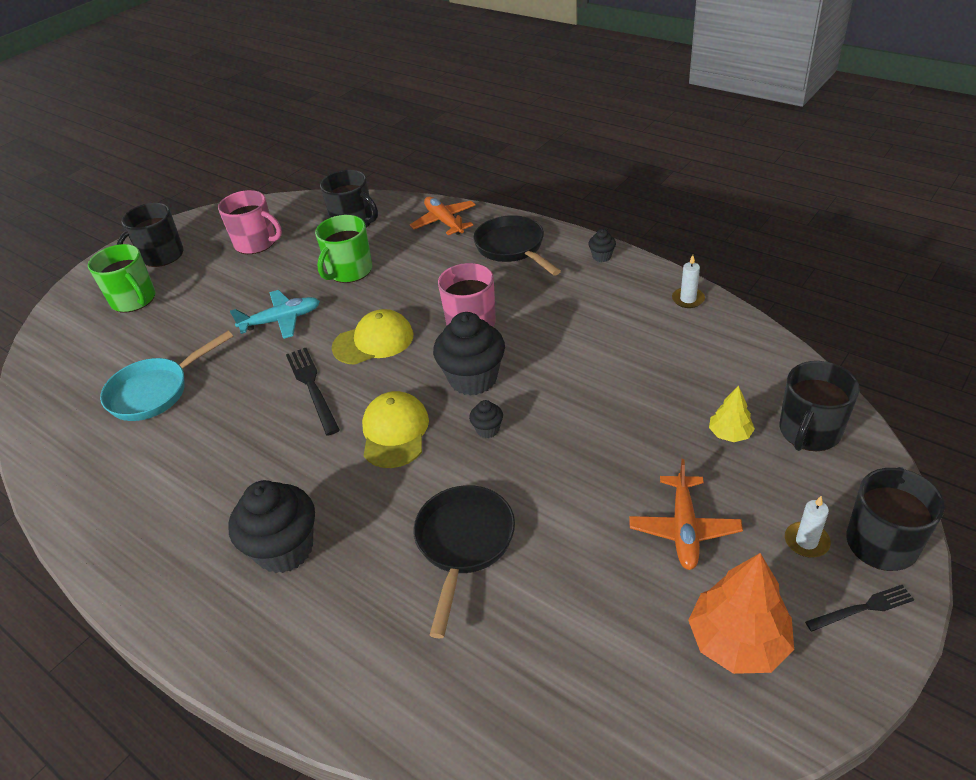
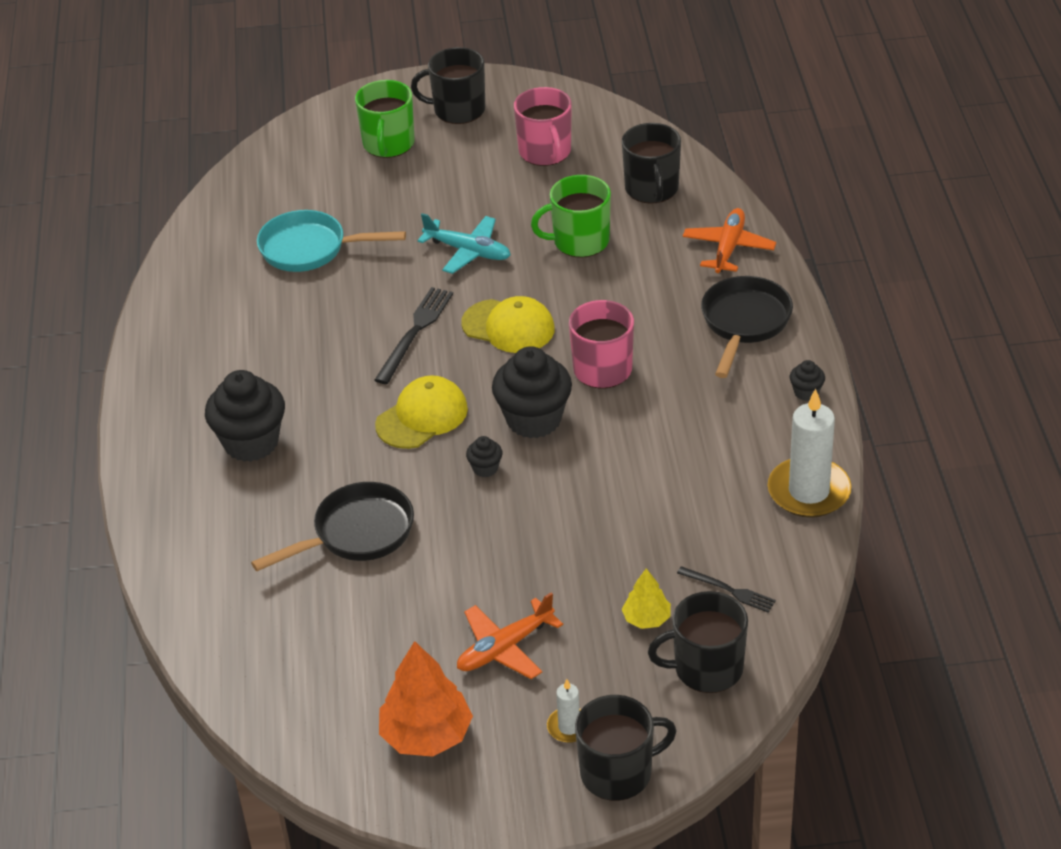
camera: 45 degrees right, 0 degrees up
(688, 299) = (809, 491): white candle -> white candle, size x2.04
(862, 608) = (532, 791): black fork -> black fork (729, 590)

